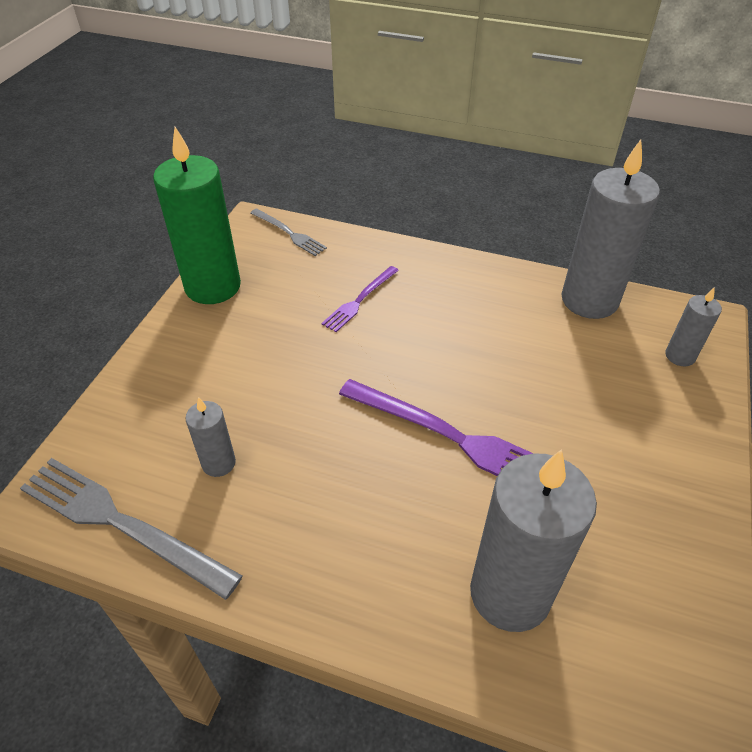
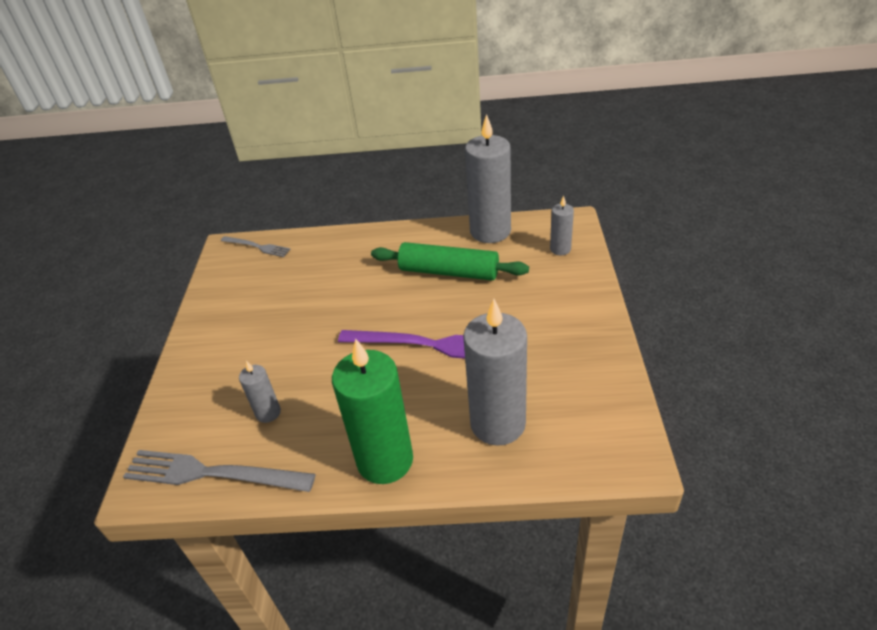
camera: 15 degrees left, 5 degrees down
(213, 286) = (213, 300): green candle -> green candle (385, 460)
(360, 300) = (329, 277): purple fork -> none
(515, 341) = (449, 272): none -> green rolling pin

